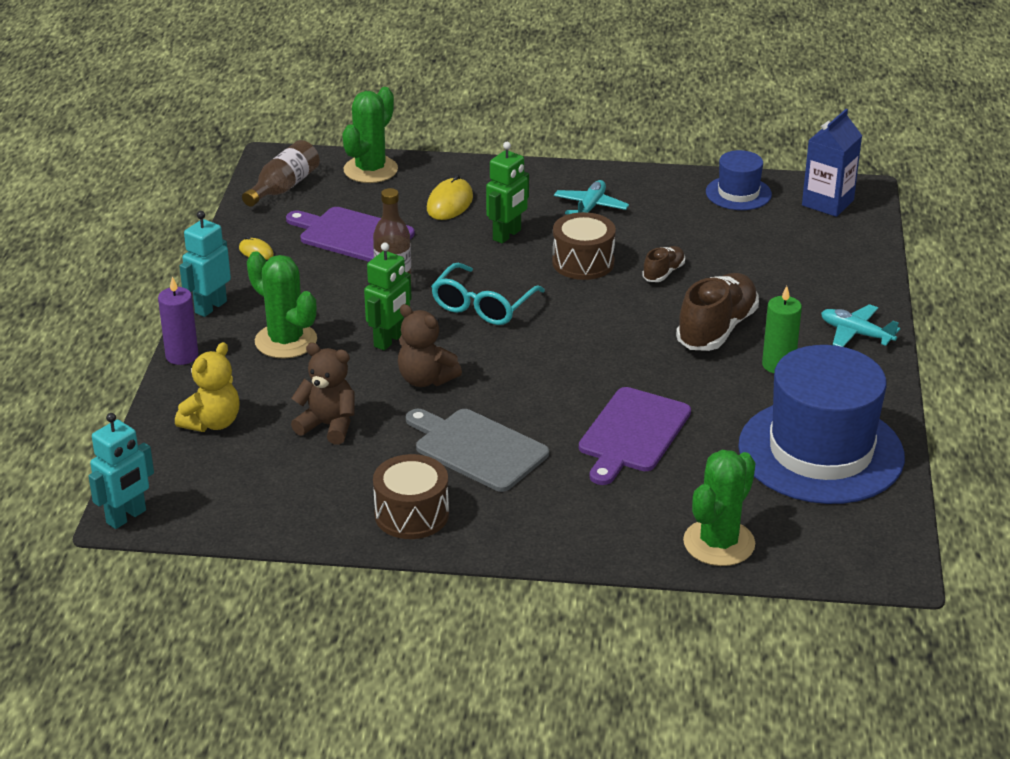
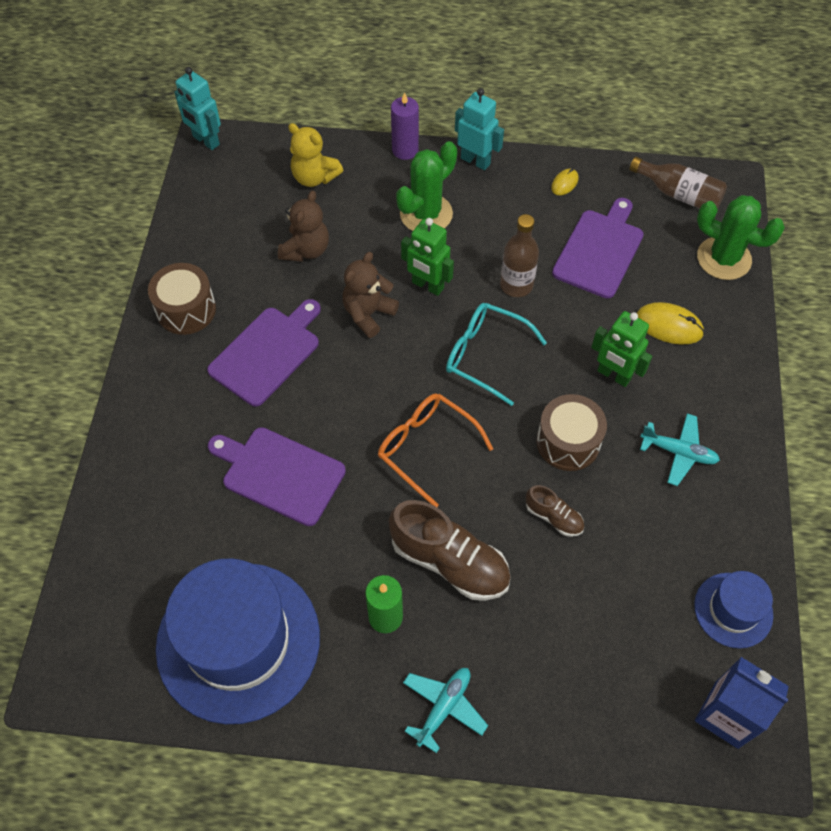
camera: 90 degrees right, 25 degrees up
(477, 448) = (267, 353): grey cutting board -> purple cutting board
(594, 342) = (426, 448): none -> orange glasses
(719, 543) = (117, 535): green cactus -> none

